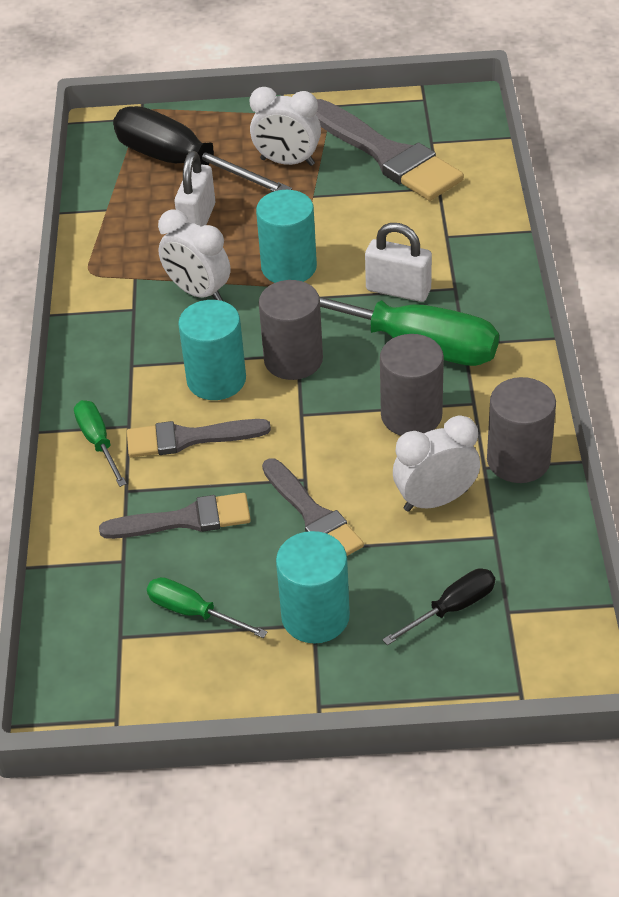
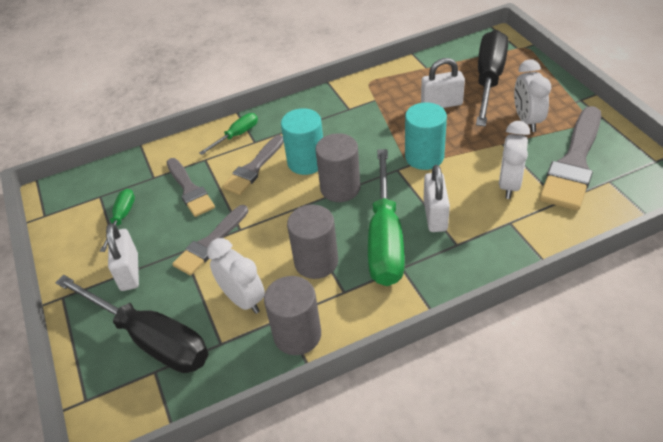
camera: 70 degrees right, 0 degrees up
(189, 438) = (253, 168): grey brush -> grey brush turned 120 degrees counterclockwise
(198, 292) = (377, 127): white clock -> white clock (509, 185)
(315, 616) = (129, 272): turquoise cylinder -> white padlock
(452, 608) = (150, 338): black screwdriver -> black screwdriver, size x2.09

